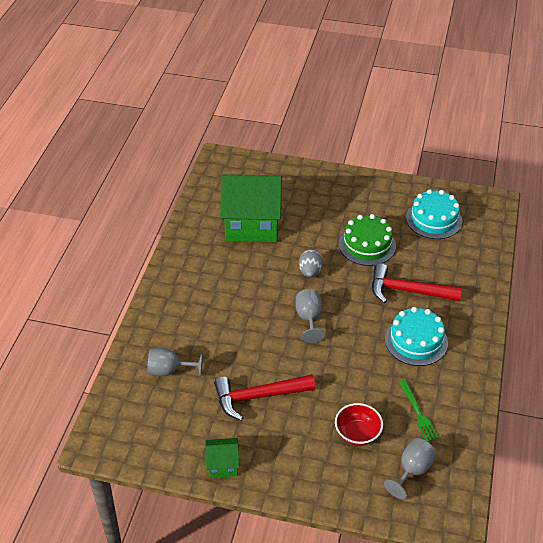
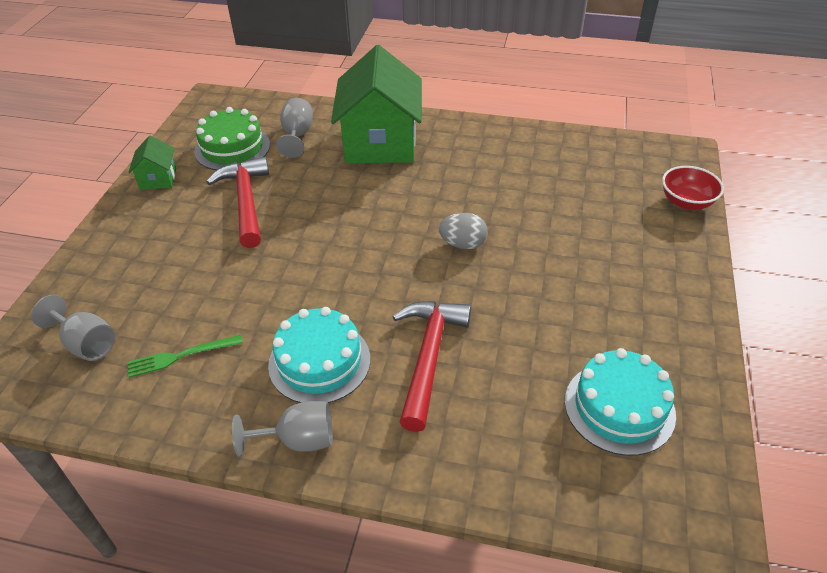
camera: 90 degrees right, 0 degrees up
(252, 224) = (551, 186): green house -> green house (380, 143)
(309, 319) = (370, 243): grey goblet -> grey goblet (298, 440)
(357, 433) = (165, 289): red bowl -> red bowl (686, 202)
(367, 245) = (531, 308): green cake -> green cake (232, 148)

